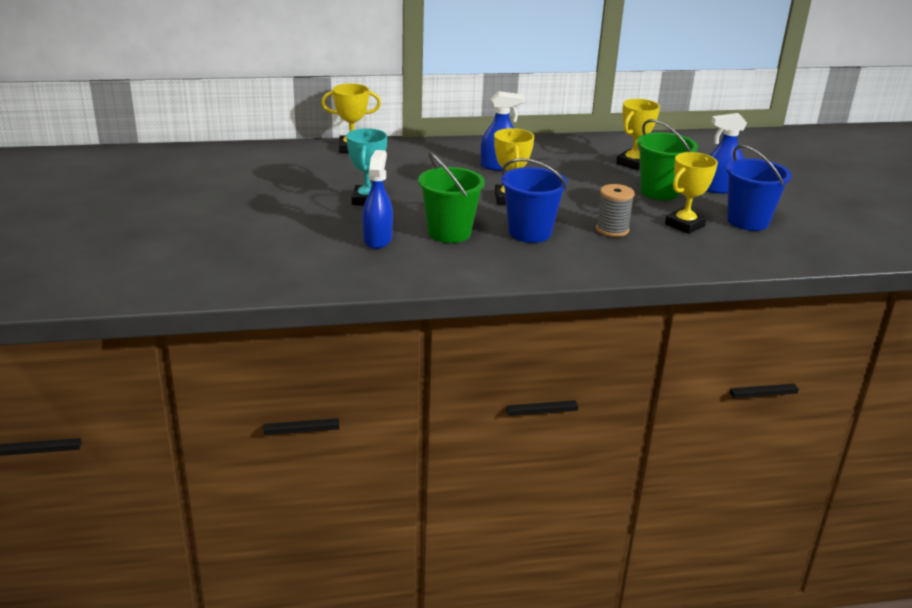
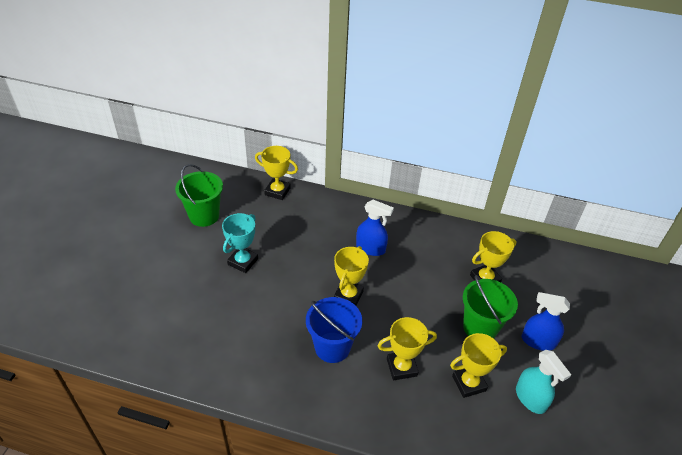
camera: 25 degrees right, 15 degrees up
(377, 239) = (215, 315): blue spray bottle -> none
(449, 233) = (272, 325): green bucket -> green bucket (204, 216)
(612, 229) = (401, 367): grey spool -> yellow trophy
(748, 221) = (530, 398): blue bucket -> turquoise spray bottle

